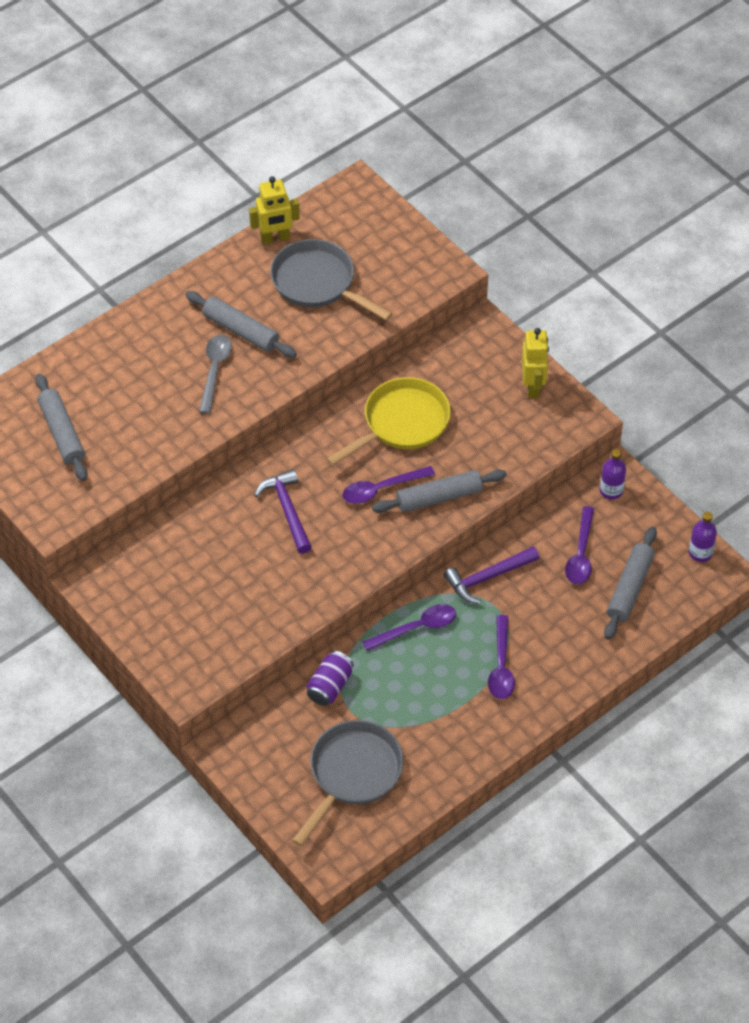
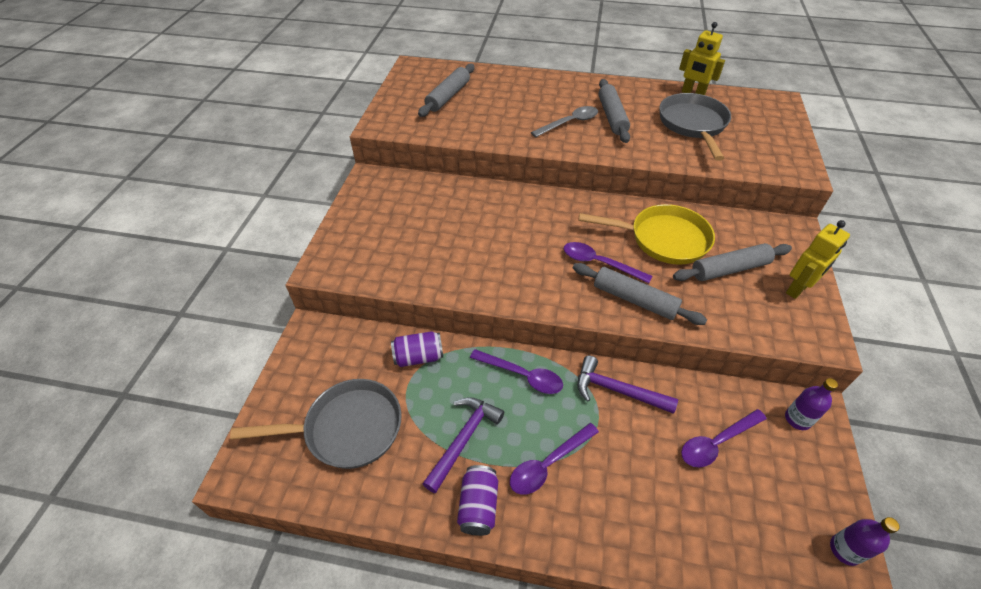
camera: 50 degrees right, 5 degrees down
(287, 510) = (522, 228): purple hammer -> purple hammer (463, 439)
(491, 729) = (478, 506): none -> purple can
(629, 588) = (735, 512): grey rolling pin -> grey rolling pin (729, 269)

